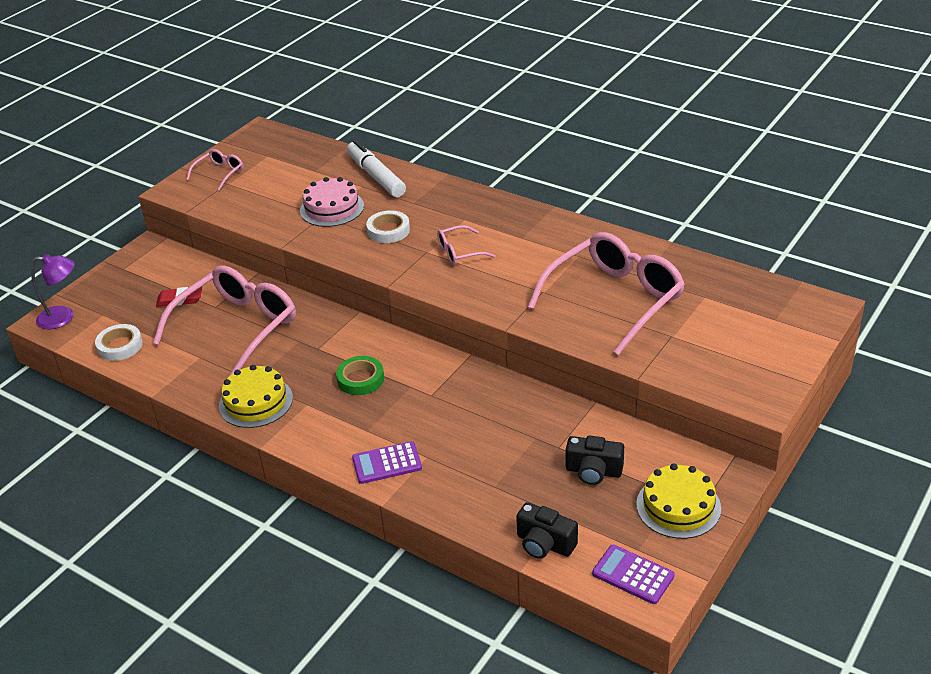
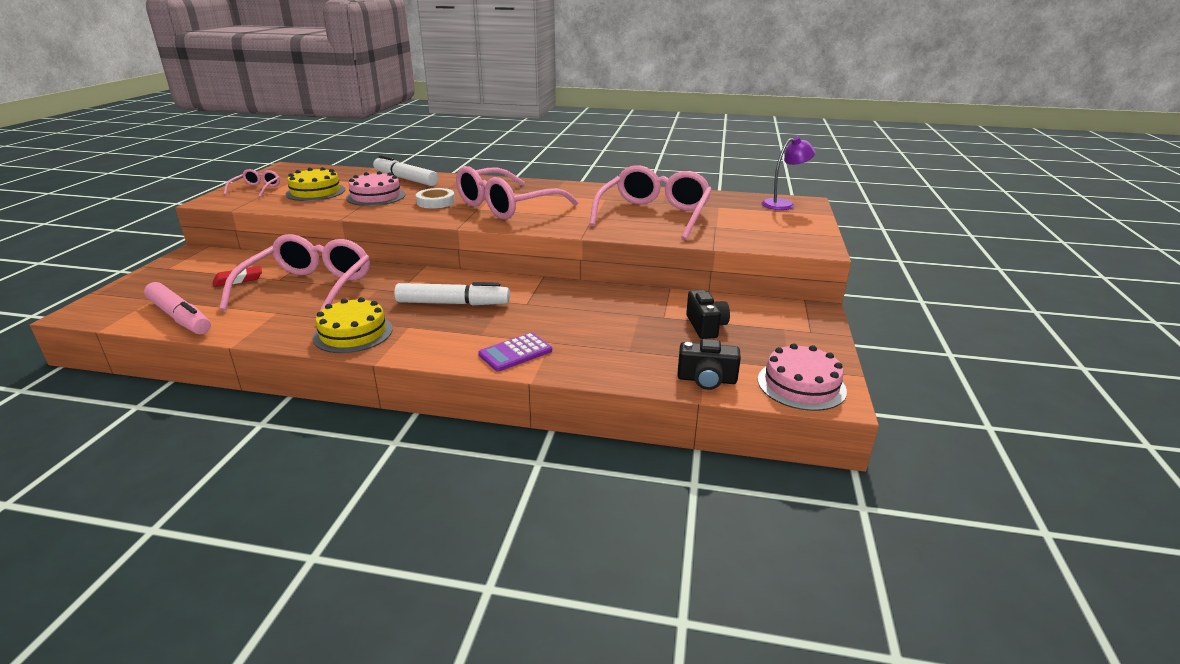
camera: 25 degrees left, 10 degrees down
(63, 317) = (104, 307): purple lamp -> purple lamp (783, 204)
(120, 346) = (180, 317): white tape -> pink marker
(360, 379) = (453, 303): green tape -> white marker
(459, 252) = (506, 206): pink glasses -> pink glasses, size x2.20
(593, 471) = (705, 326): black camera -> black camera turned 90 degrees counterclockwise
(633, 575) = (801, 385): purple calculator -> pink cake
(678, 506) = (793, 335): yellow cake -> yellow cake (315, 192)

